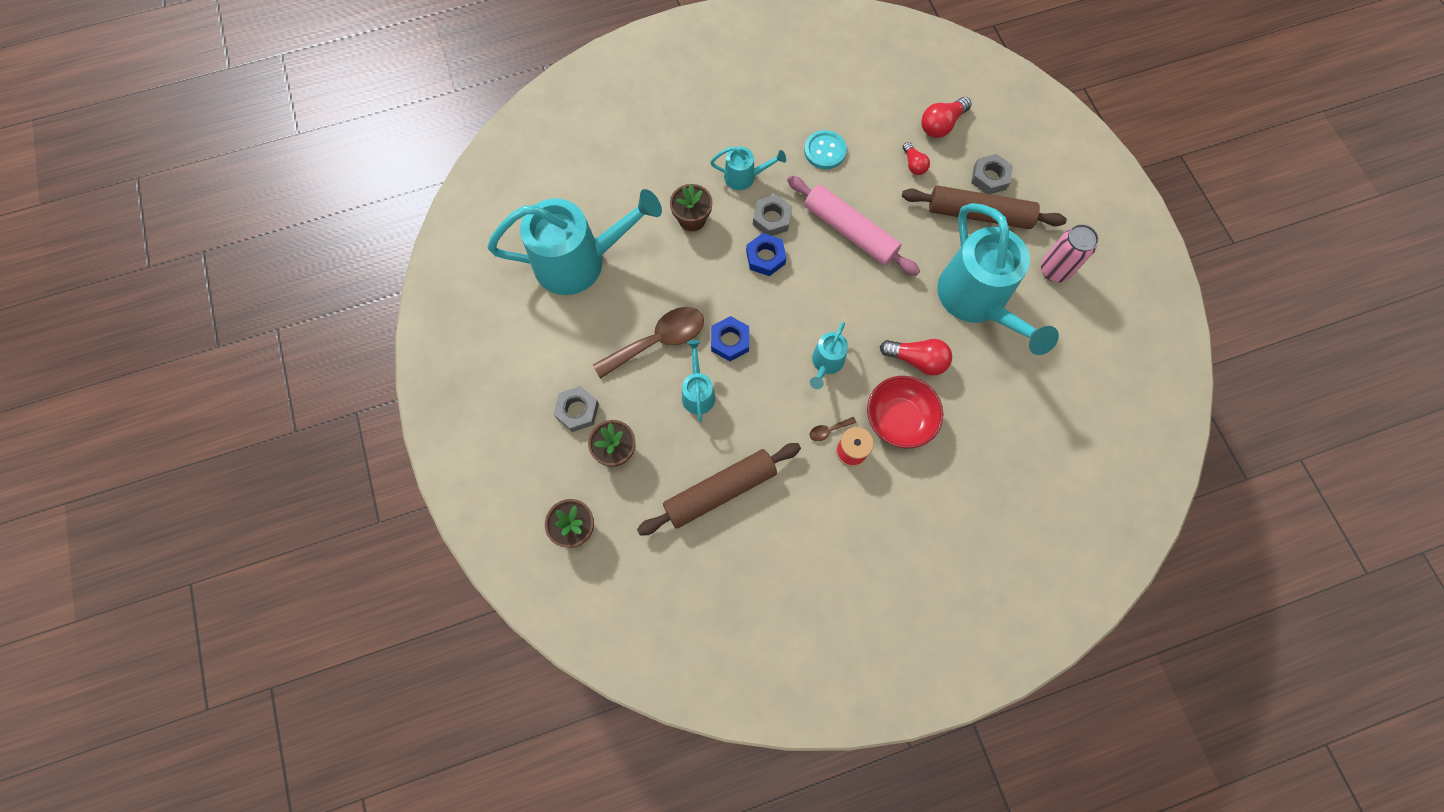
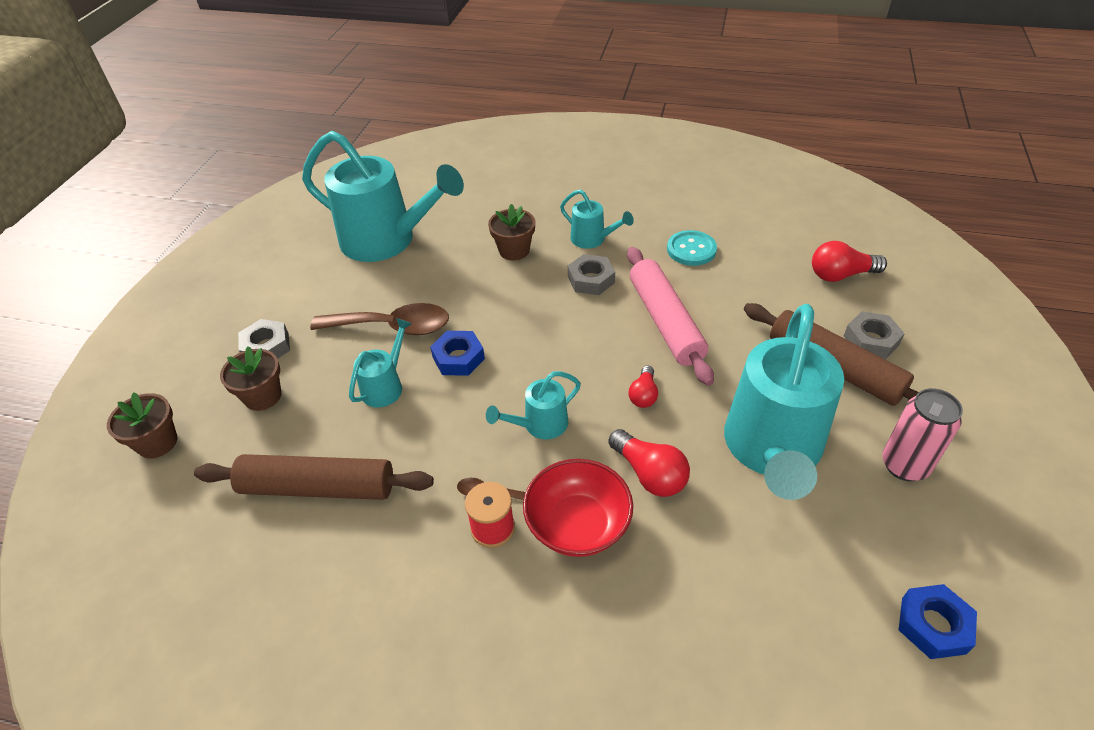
camera: 35 degrees right, 25 degrees down
(765, 257) = (557, 306): blue nut -> blue nut (933, 625)
(913, 164) = (783, 295): red light bulb -> red light bulb (643, 395)

